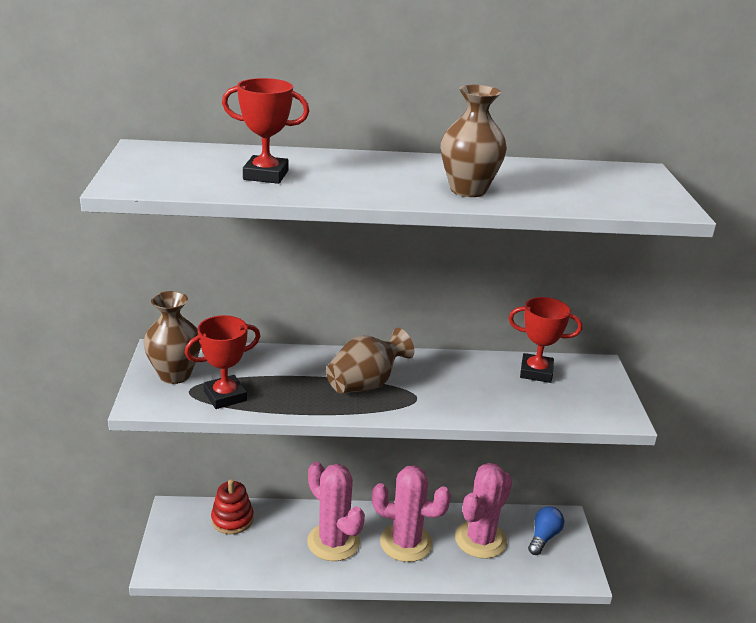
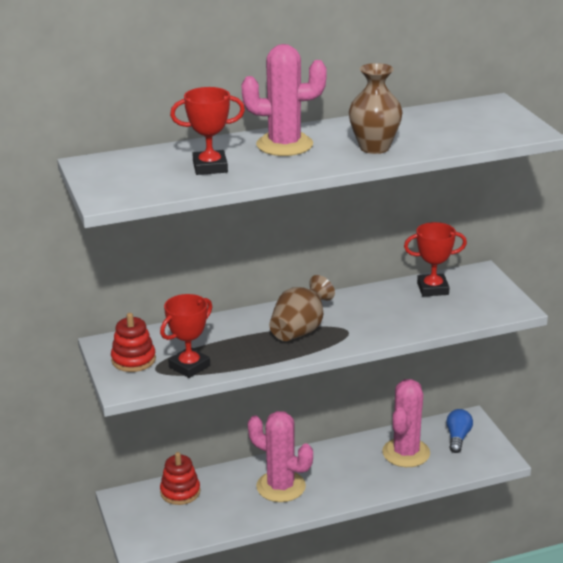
camera: 15 degrees left, 0 degrees up
(175, 375) = (133, 360): brown vase -> red stacking toy
(406, 543) = (344, 471): pink cactus -> pink cactus (284, 145)

